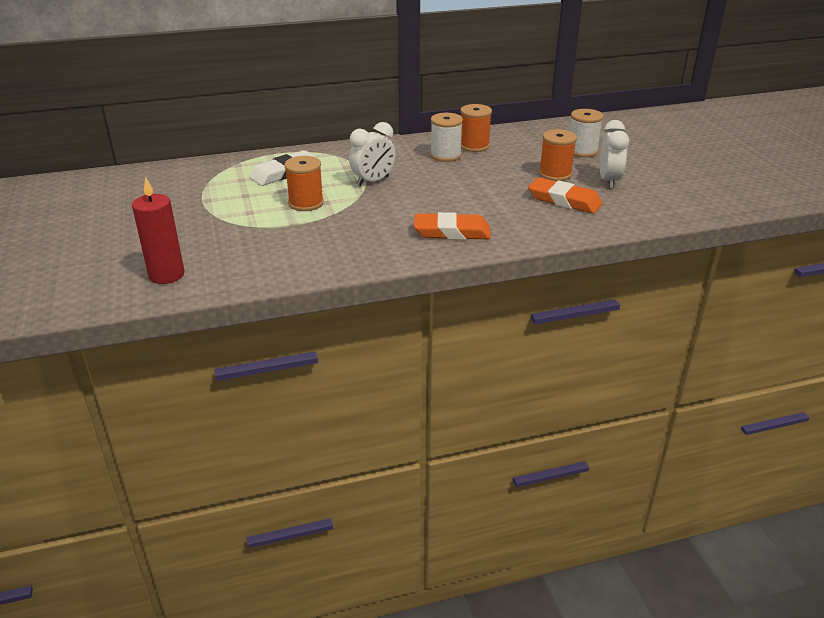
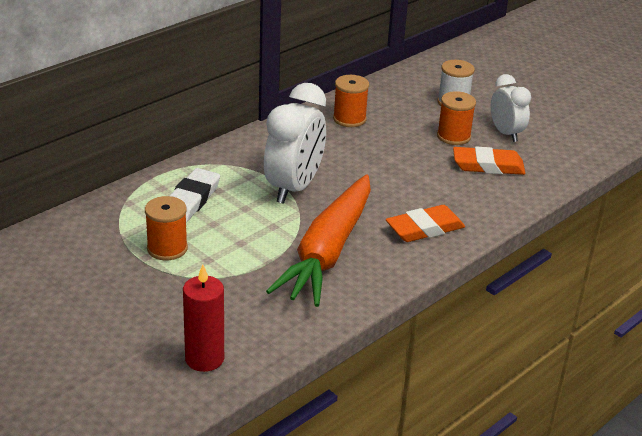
camera: 30 degrees left, 0 degrees up
(306, 203) = (254, 233): orange spool -> orange spool (167, 248)
(349, 229) = (328, 252): none -> orange carrot
(373, 181) = (294, 188): white clock -> white clock, size x1.63
(445, 155) = (333, 138): white spool -> none

